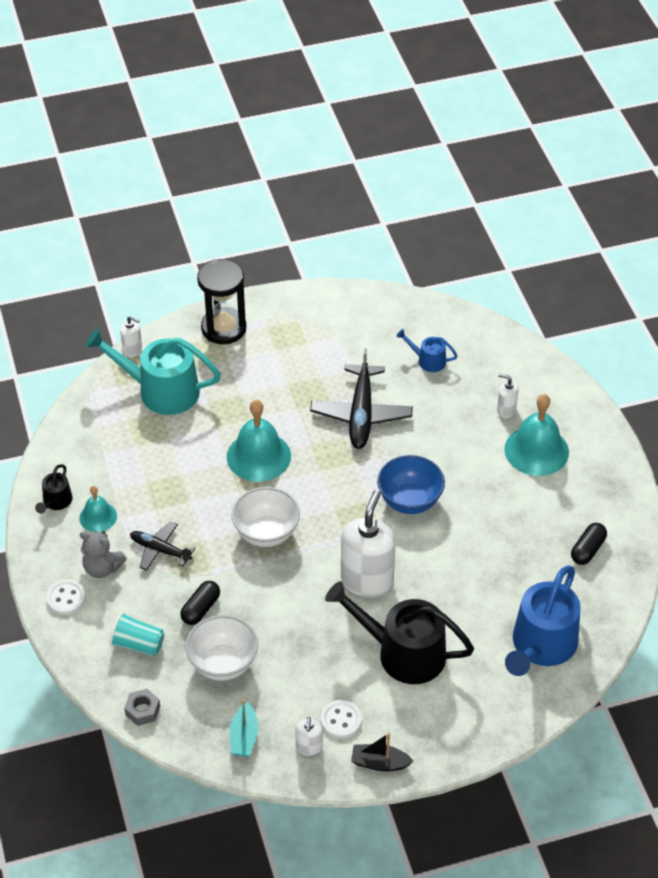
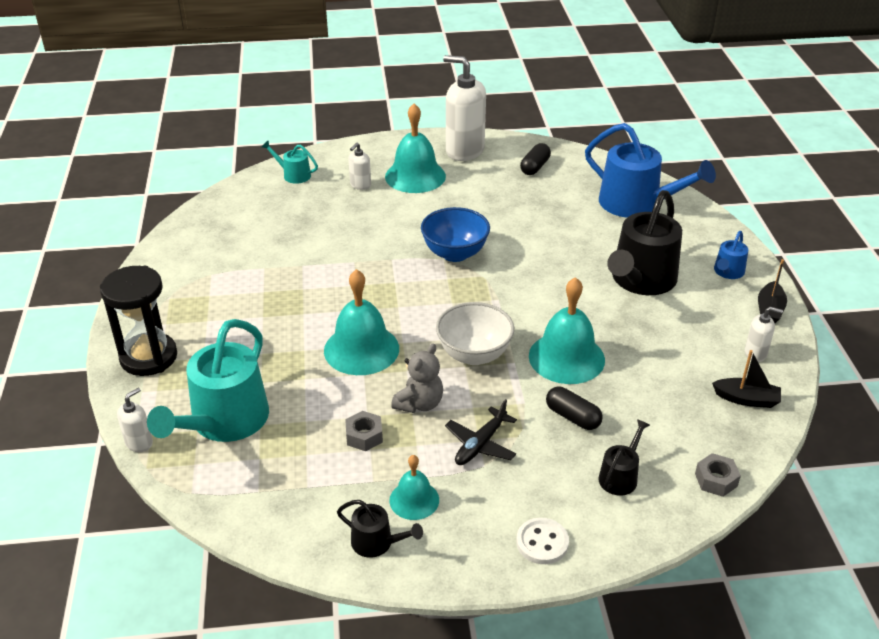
camera: 80 degrees left, 10 degrees down
(102, 568) = (499, 501): grey teddy bear -> grey teddy bear (419, 404)
(138, 644) = (620, 476): turquoise cup -> black watering can
(158, 476) = (364, 436): none -> grey nut
(223, 663) = (650, 406): white bowl -> none
(244, 737) = (746, 399): turquoise boat -> black boat
(275, 599) = (566, 357): none -> turquoise bell
(341, 720) = (721, 329): white button -> none
(361, 414) = (329, 270): black plane -> none
(367, 580) = (550, 292): white soap dispenser -> white soap dispenser (464, 151)
(428, 361) = (276, 220): blue watering can -> blue watering can (728, 272)
(508, 356) = (293, 175): none -> turquoise watering can
(587, 550) = (535, 167): black capsule -> black capsule turned 75 degrees clockwise

